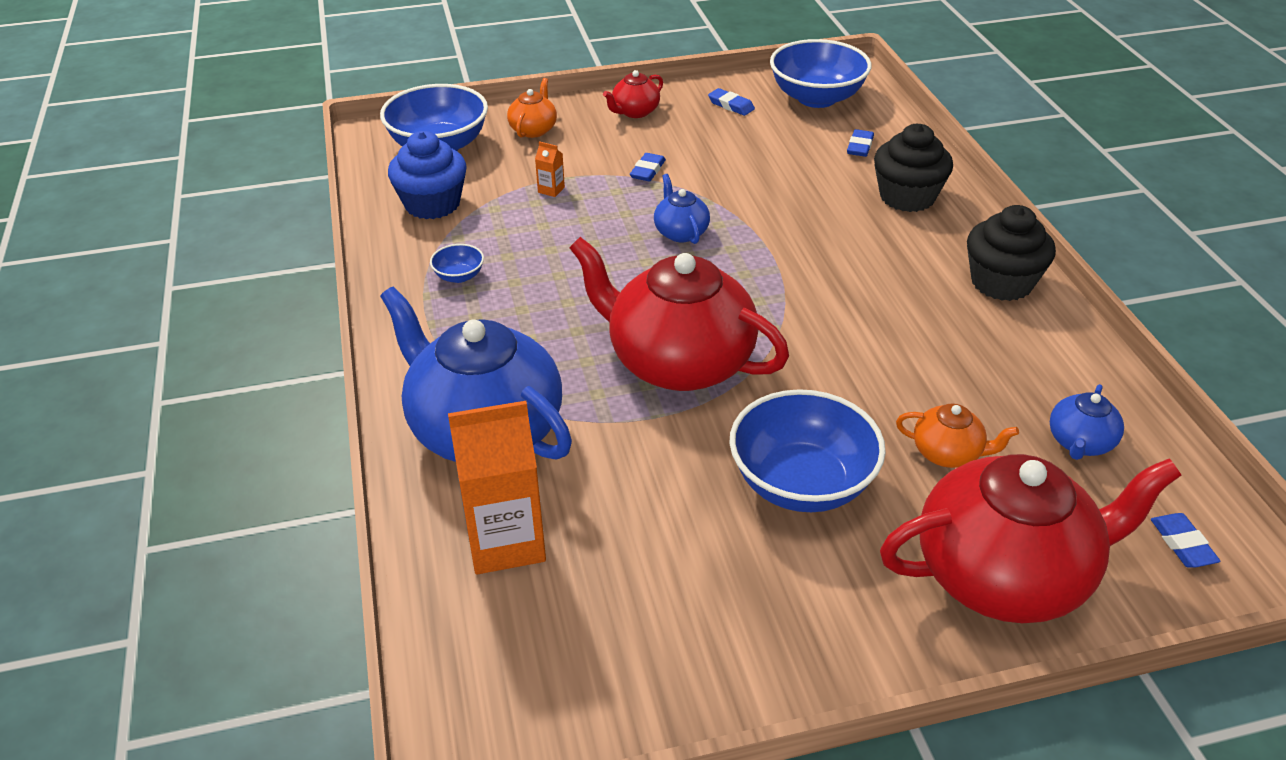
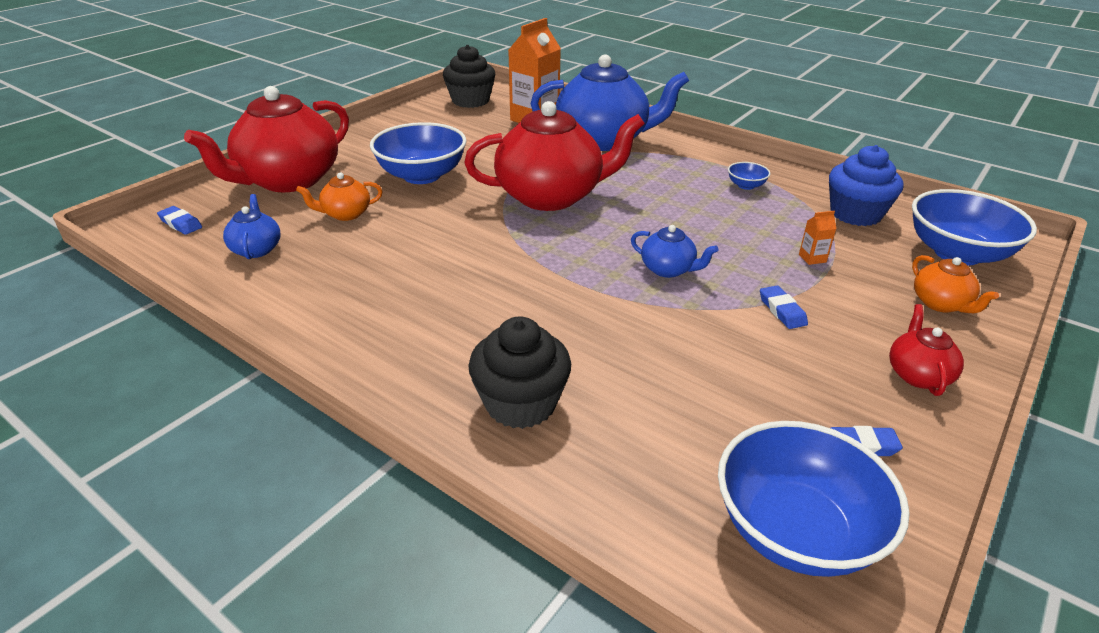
camera: 140 degrees right, 5 degrees down
(860, 146) = (641, 457): blue eraser -> none
(1001, 282) = (362, 344): black cupcake -> black cupcake (470, 101)

